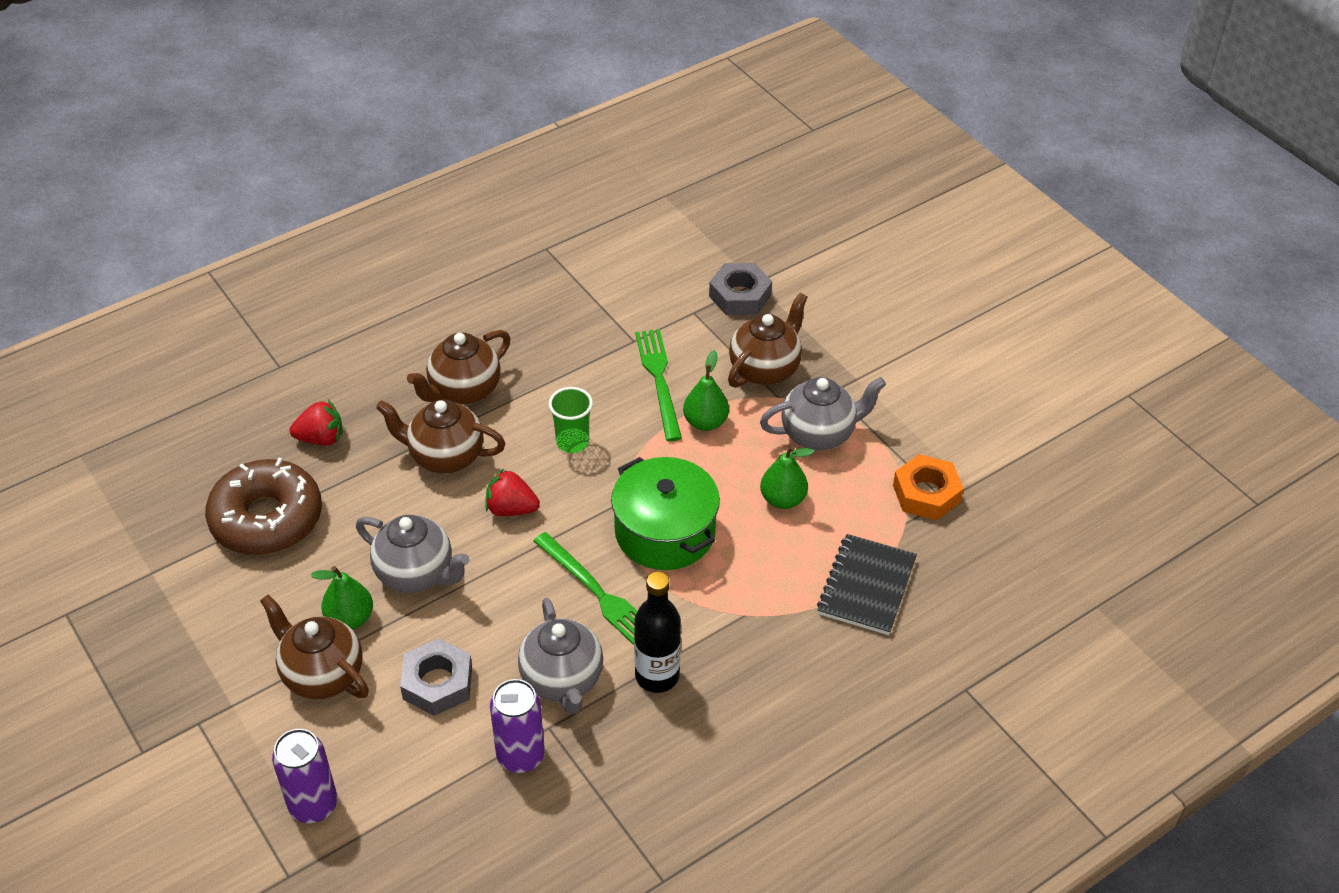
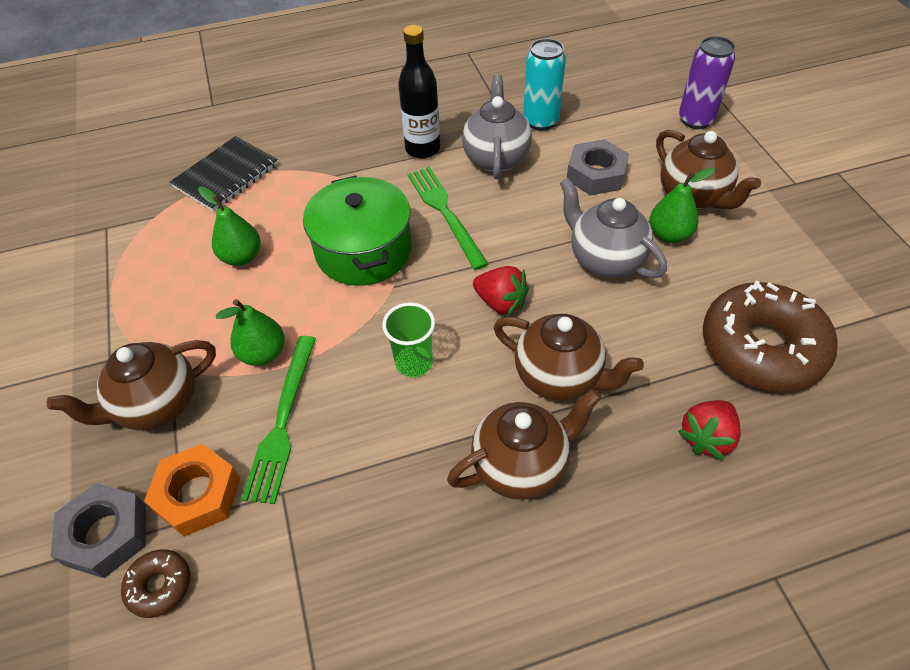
camera: 160 degrees left, 5 degrees up
(321, 438) = (706, 437): red strawberry -> red strawberry turned 60 degrees counterclockwise
(520, 756) = (540, 121): purple can -> turquoise can
(684, 281) = (159, 586): none -> brown donut
(819, 434) = (161, 313): grey teapot -> none
(926, 493) = (116, 235): orange nut -> orange nut (198, 495)

